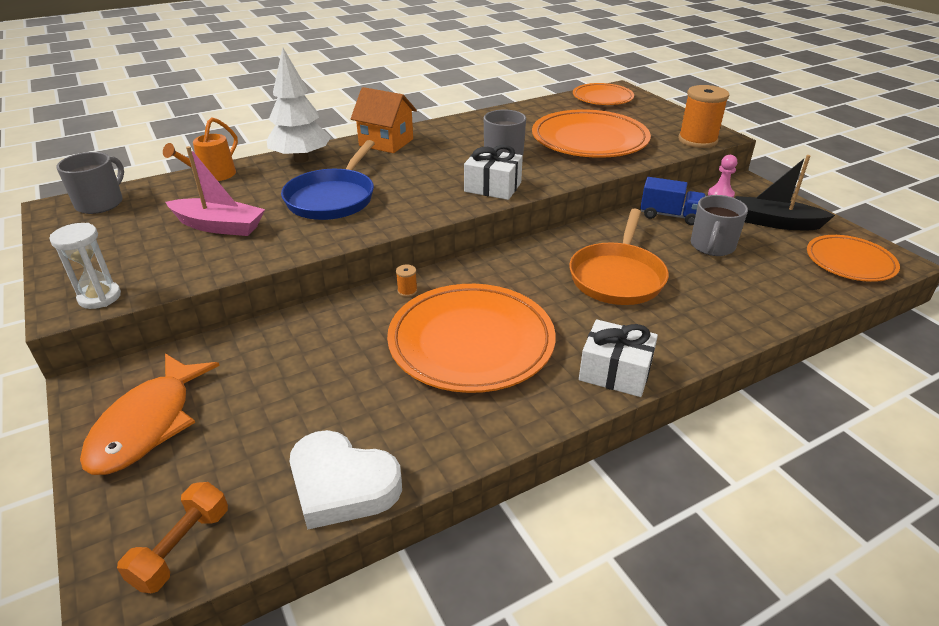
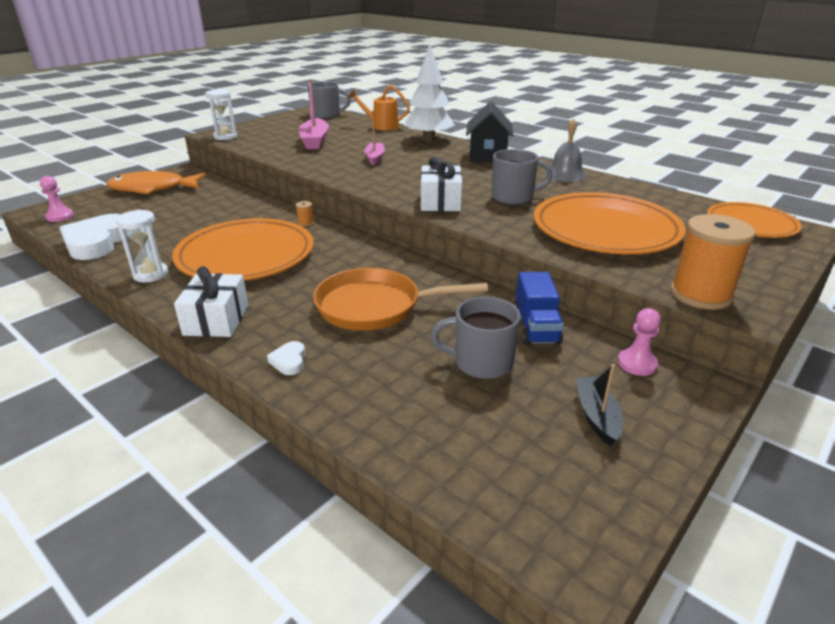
camera: 70 degrees right, 5 degrees down
(181, 548) = (60, 216): orange dumbbell -> pink pawn
(333, 198) = (375, 158): blue pan -> pink boat
(386, 142) = (487, 156): orange house -> black house
(465, 124) = (565, 174): none -> grey bell
(484, 423) = (151, 274): none -> white hourglass
(698, 333) = (289, 361): none -> white heart
(774, 222) = (597, 416): black boat -> black boat, size x0.63
(850, 262) = (530, 498): orange plate -> none

